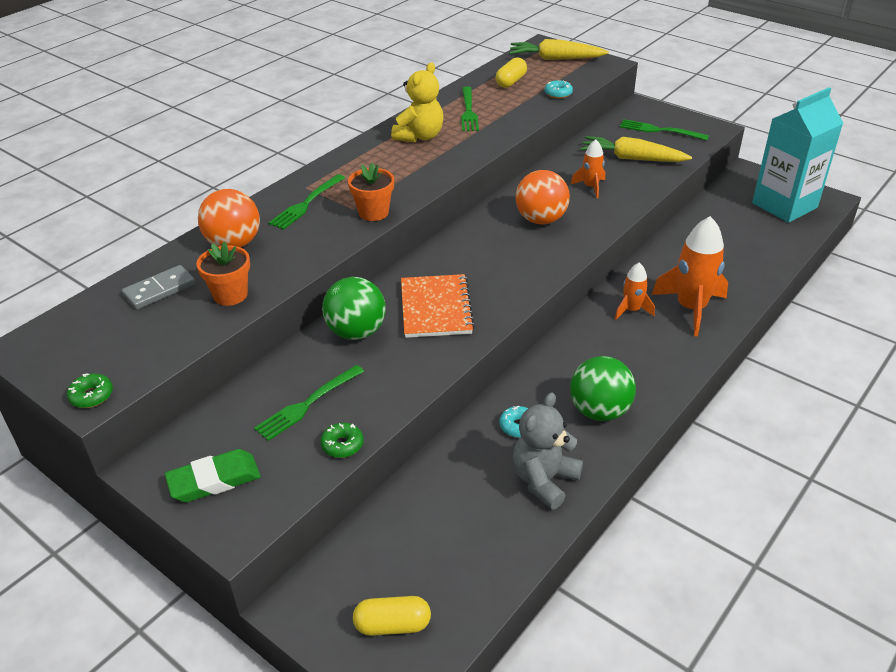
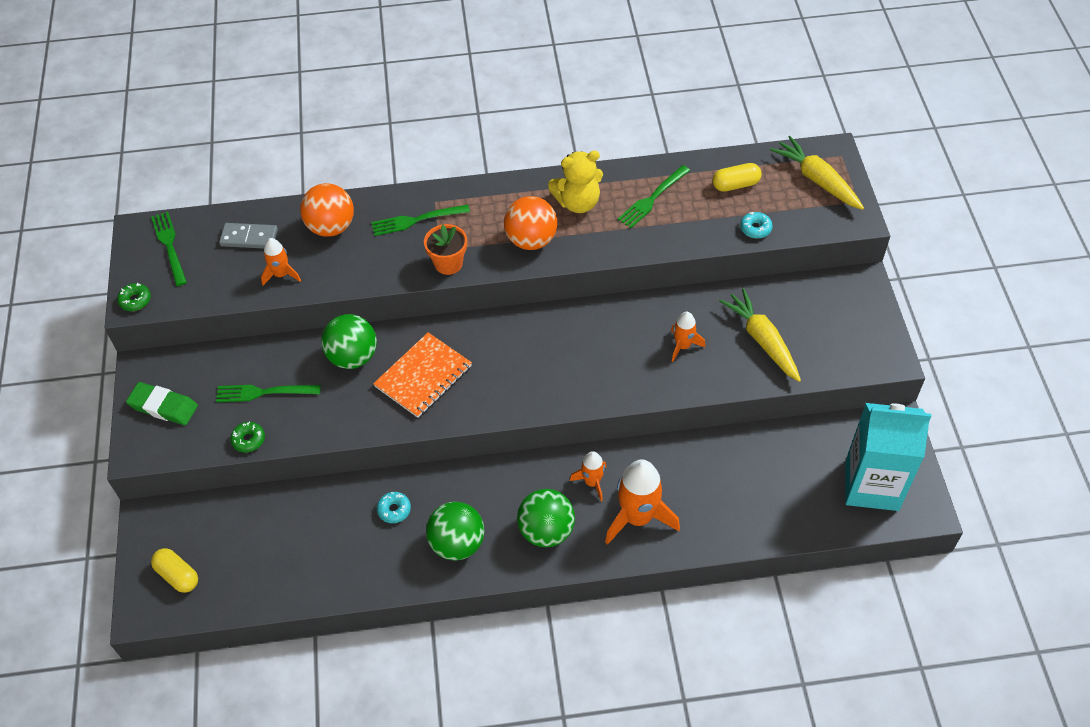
camera: 45 degrees right, 15 degrees up
(230, 295) = (281, 274): orange flower pot -> orange rocket
(541, 220) = (598, 350): orange ball -> orange ball (531, 240)
(544, 480) = (360, 561): grey teddy bear -> none
(647, 357) = (546, 530): none -> green ball
(660, 130) = (835, 325): green fork -> green fork (169, 246)

